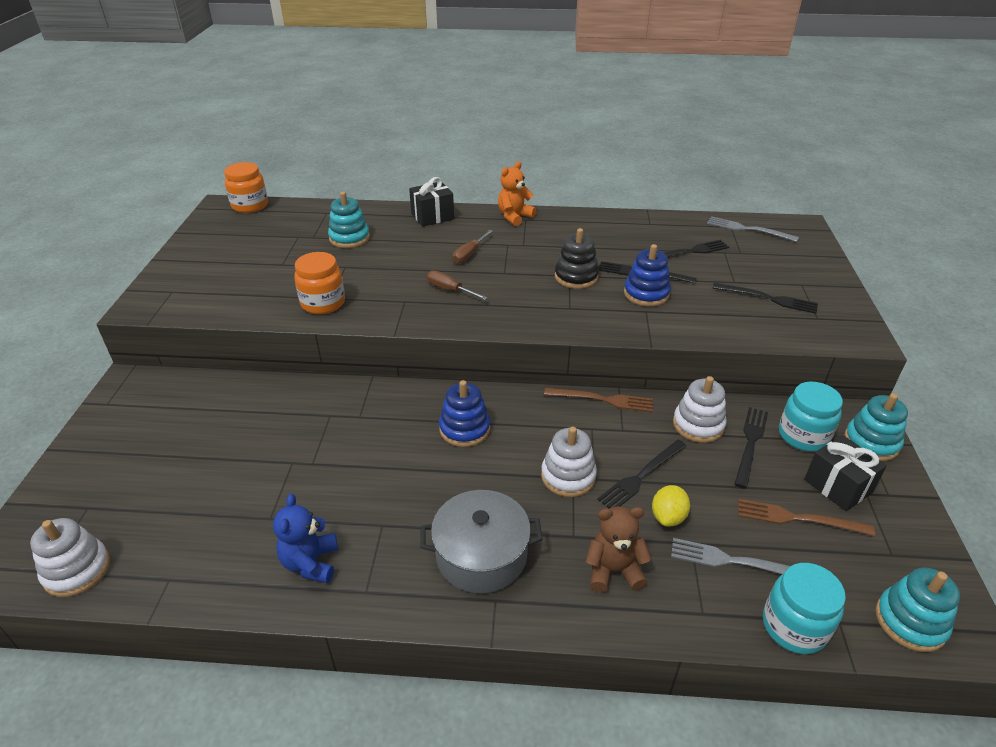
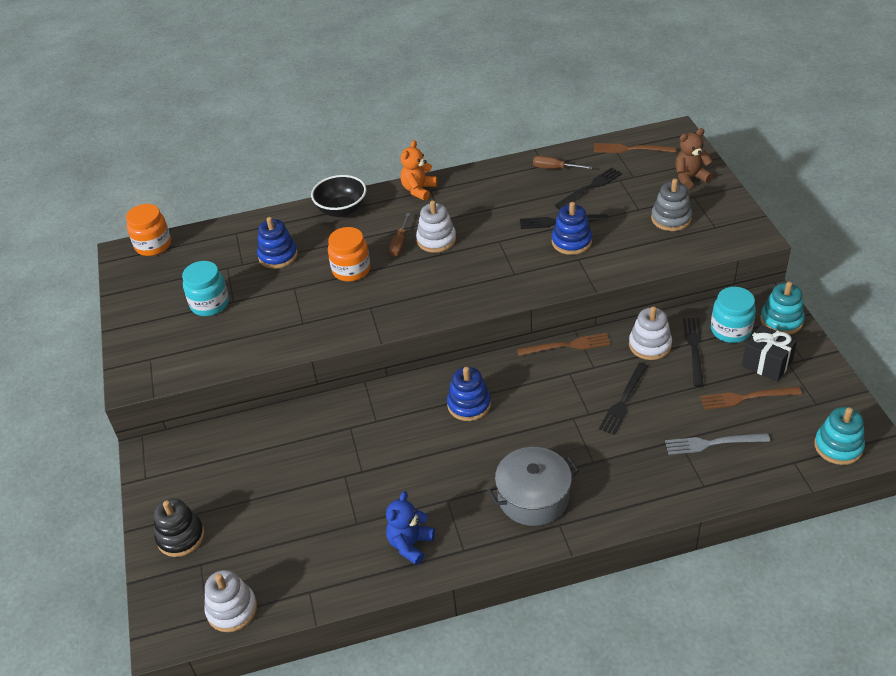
camera: 15 degrees left, 5 degrees up
(311, 563) = (410, 544): blue teddy bear -> blue teddy bear turned 45 degrees clockwise
(323, 303) = (299, 330): orange jar -> orange jar (351, 270)
(349, 238) = (278, 256): turquoise stacking toy -> blue stacking toy
(432, 216) = (342, 210): black gift -> black bowl
(450, 290) = (403, 285): brown screwdriver -> brown screwdriver (554, 168)
(568, 476) = (569, 418): white stacking toy -> white stacking toy (436, 240)
(576, 277) = (505, 241): black stacking toy -> black stacking toy (181, 537)
(613, 570) = (632, 477): brown teddy bear -> brown teddy bear (690, 178)
(668, 517) = (655, 426): yellow lemon -> none
(748, 229) = (631, 149): grey fork -> brown fork
(768, 298) = (671, 219): black fork -> grey stacking toy
(794, 626) = (766, 475): turquoise jar -> turquoise jar (210, 304)

